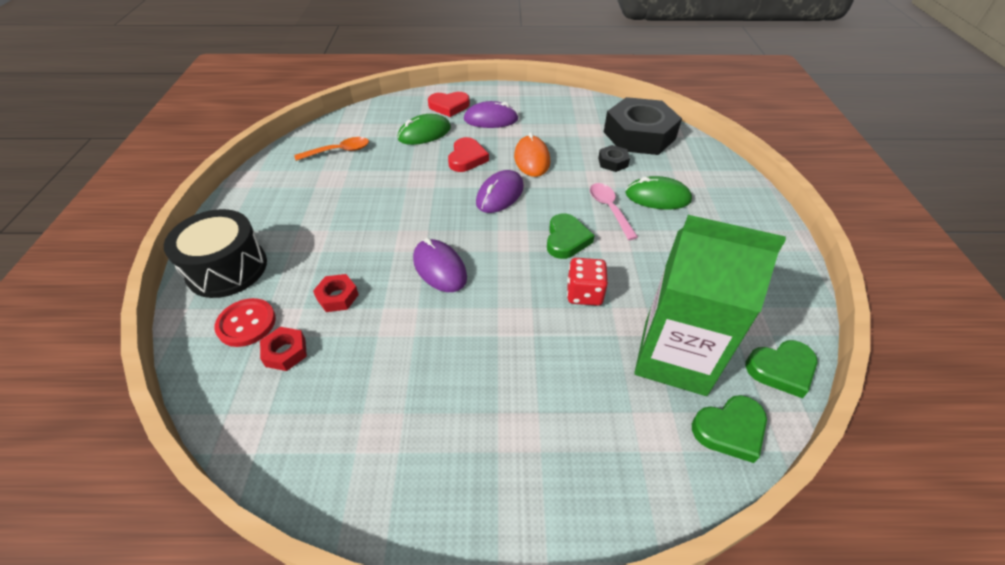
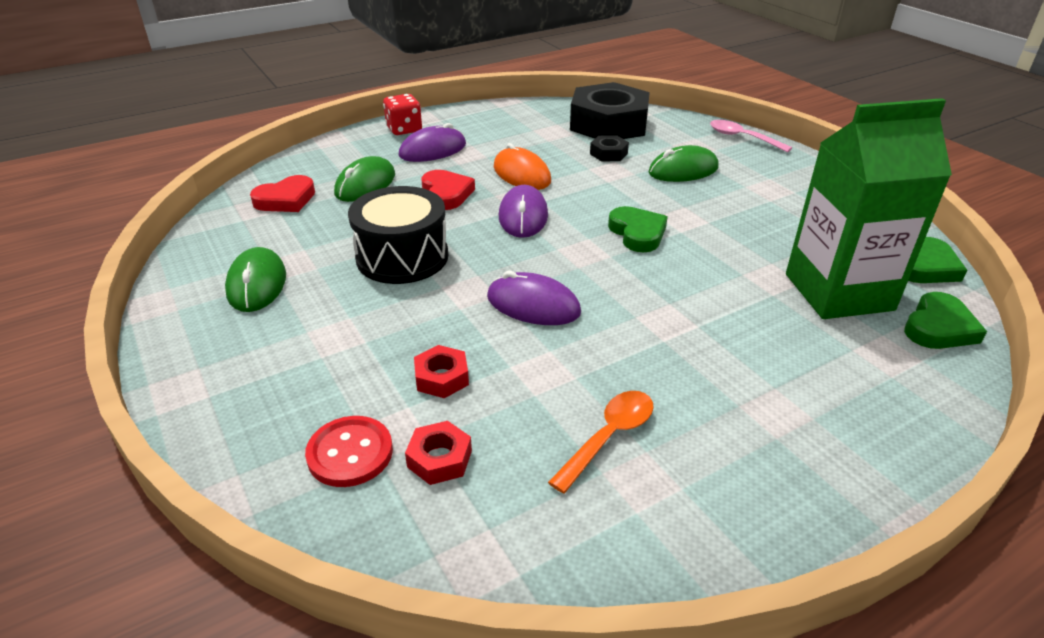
camera: 30 degrees left, 10 degrees down
(227, 269) = (249, 408): black drum -> black drum (402, 257)
(302, 185) = (257, 284): none -> green mouse
(339, 151) = (268, 233): orange spoon -> orange spoon (609, 437)
(449, 106) = (366, 150): red heart -> red heart (286, 199)
(584, 293) = (706, 272): red dice -> red dice (404, 129)
(609, 209) = (650, 194): pink spoon -> pink spoon (742, 138)

